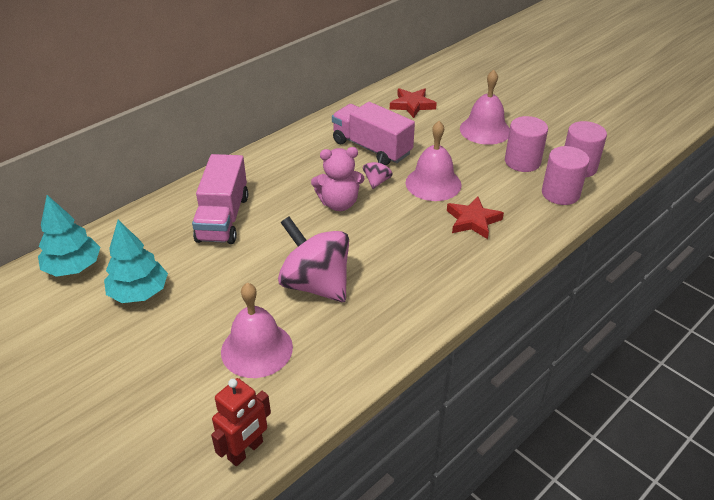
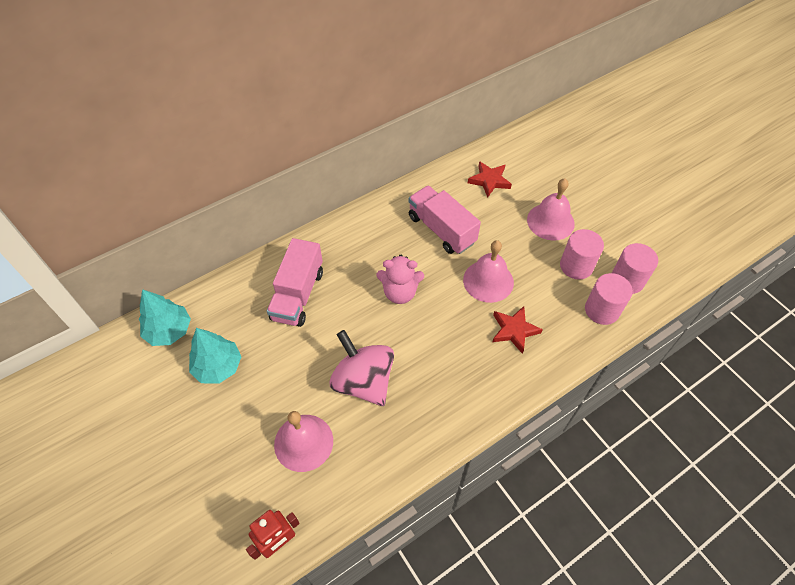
camera: 10 degrees right, 15 degrees up
(377, 181) = (438, 271): pink spinning top -> none

